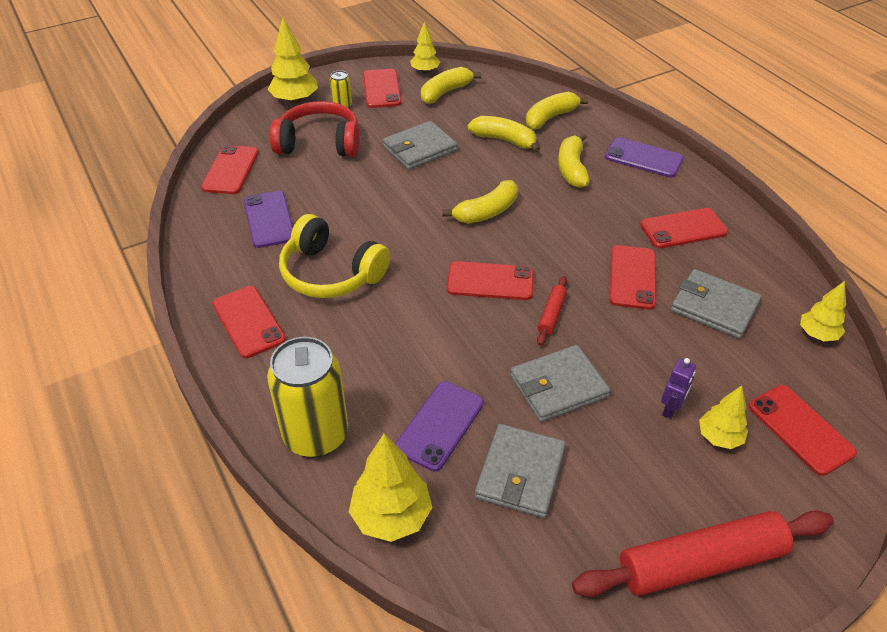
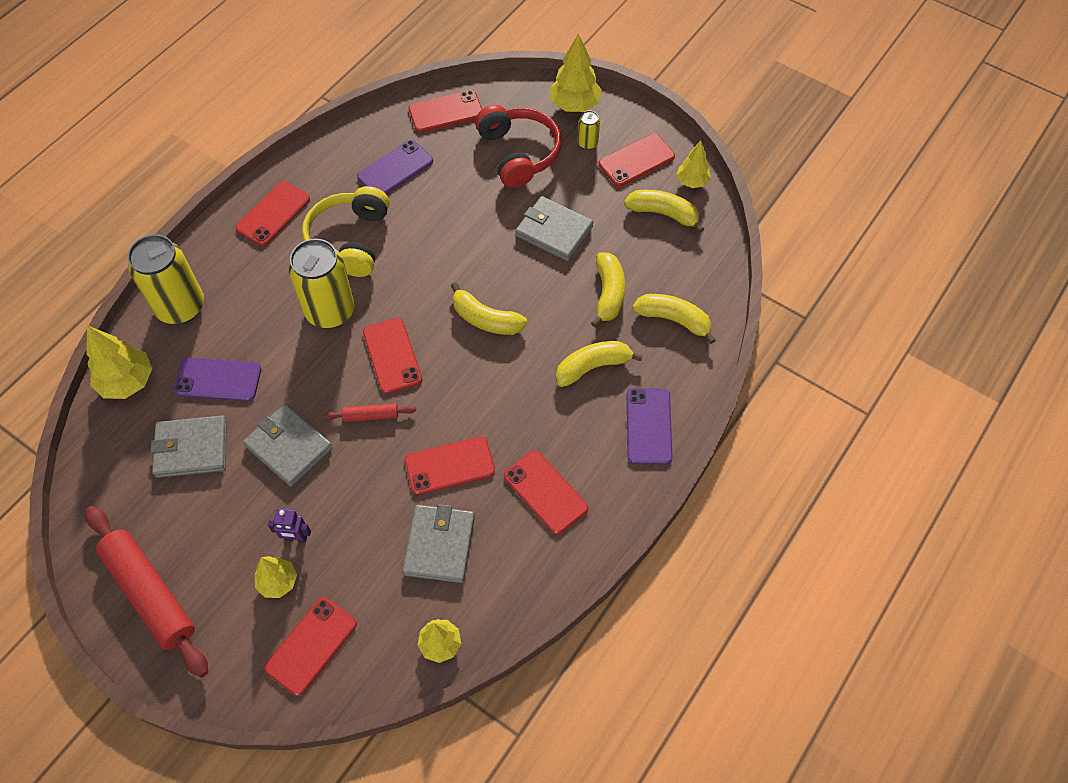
camera: 65 degrees right, 15 degrees up
(408, 310) = (330, 311): none -> yellow can

